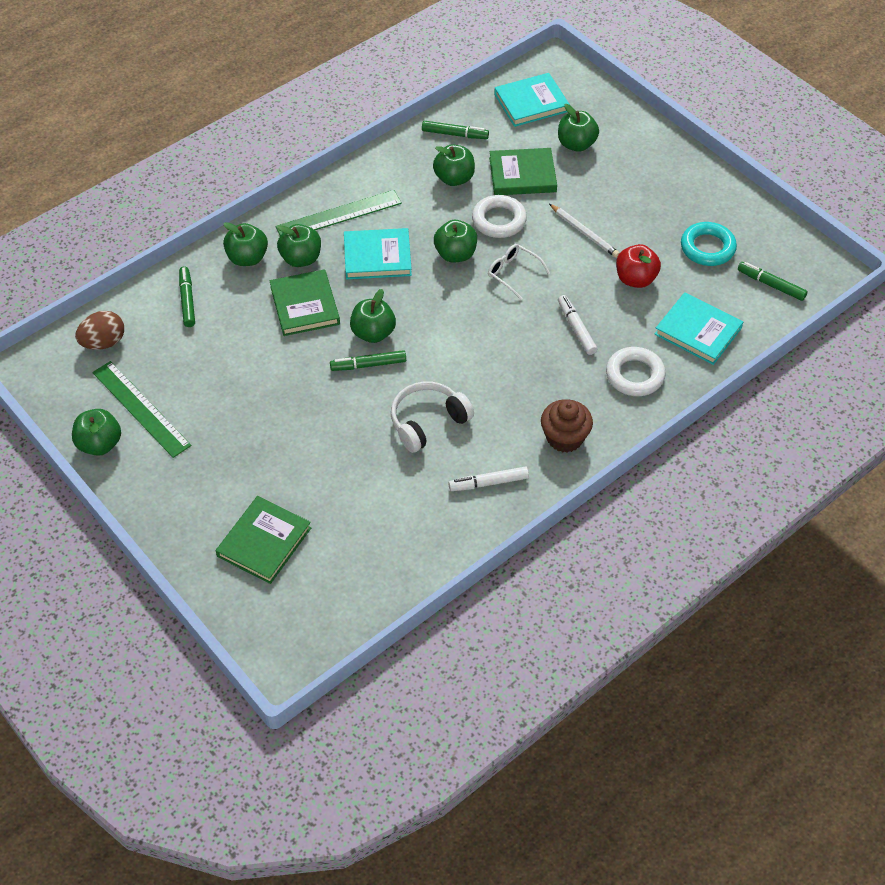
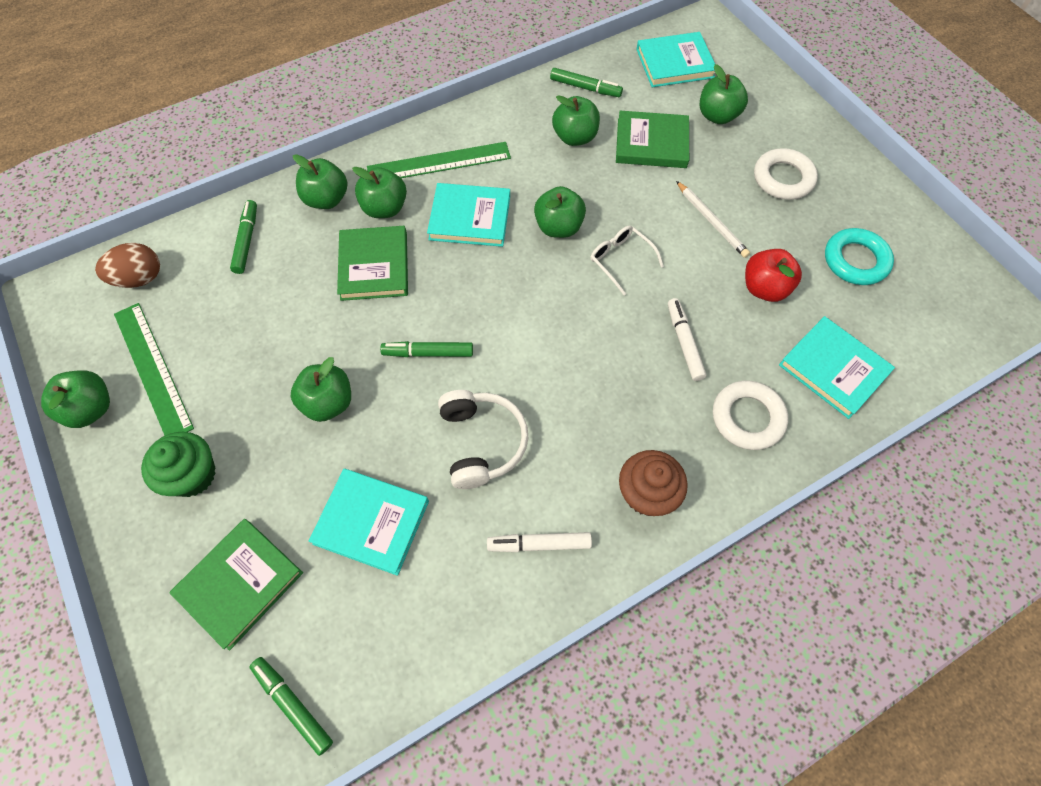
camera: 10 degrees right, 10 degrees up
(201, 477) = (192, 475): none -> green cupcake
(355, 488) = (371, 522): none -> turquoise book
(373, 333) = (443, 312): green apple -> green apple (328, 402)
(428, 422) = (481, 442): white headphones -> white headphones turned 105 degrees clockwise
(499, 220) = (615, 193): white ring -> white ring (783, 178)
(771, 285) = (929, 320): green marker -> green marker (293, 705)

